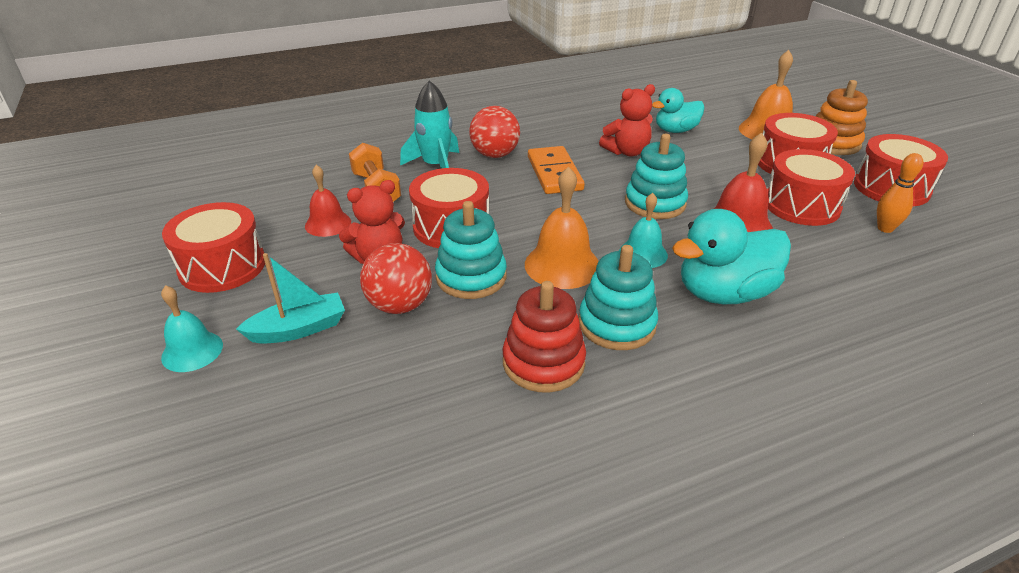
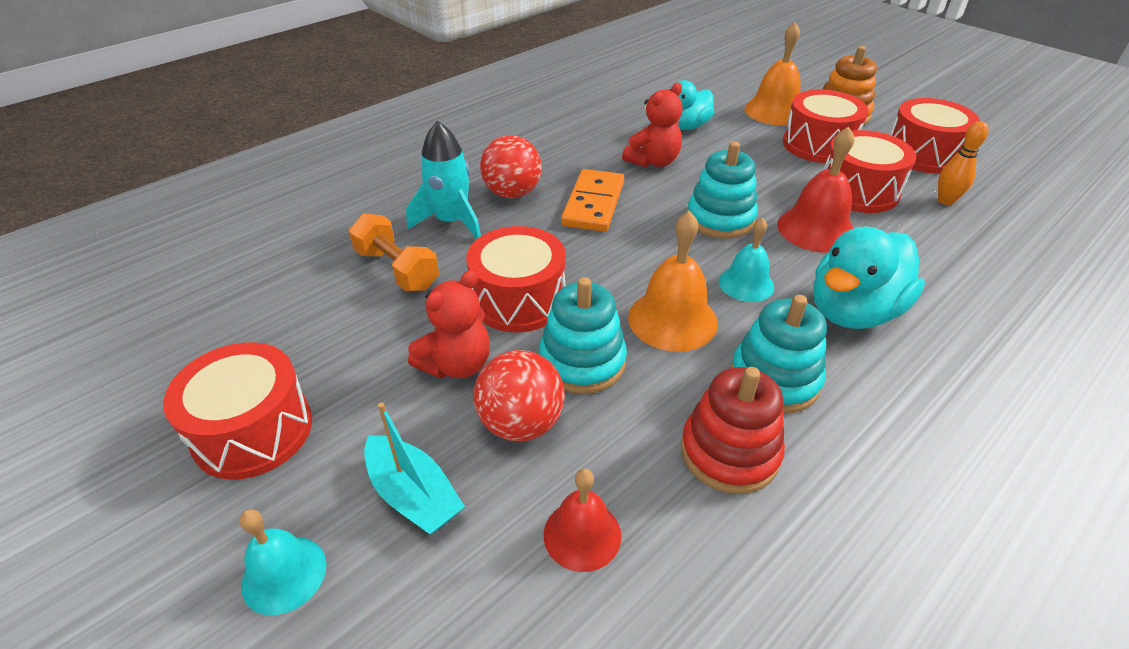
camera: 20 degrees left, 5 degrees up
(299, 329) = (413, 495): turquoise boat -> turquoise boat turned 90 degrees clockwise
(328, 223) = (362, 331): red bell -> red bell (582, 534)
(554, 173) = (593, 204): orange domino -> orange domino turned 45 degrees clockwise

